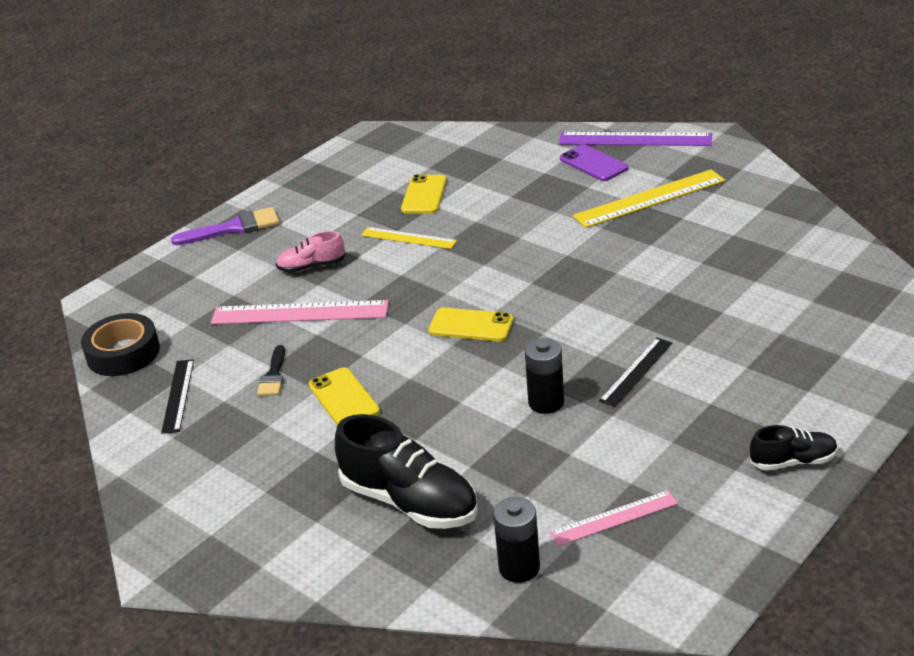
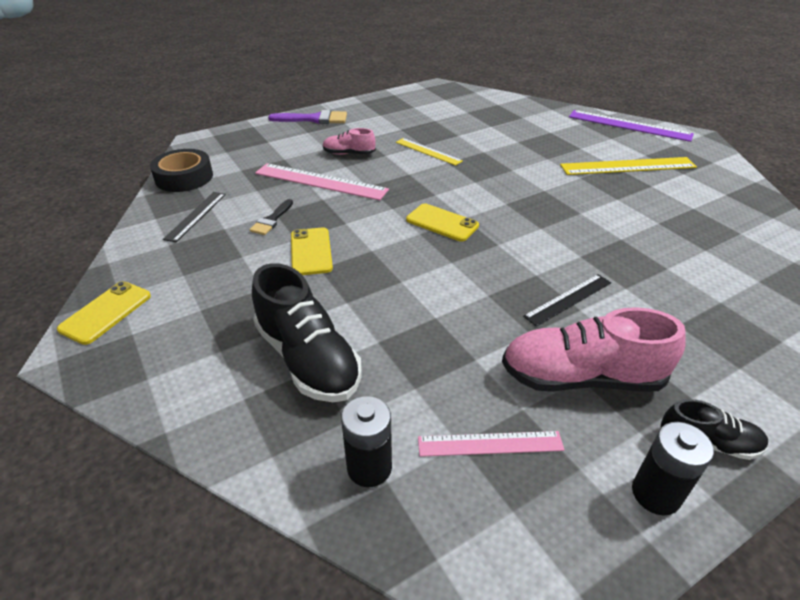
camera: 15 degrees right, 5 degrees up
(424, 195) = (454, 127): yellow phone -> yellow phone (106, 312)
(546, 402) = (474, 303): black battery -> black battery (655, 494)
(593, 163) = (590, 134): purple phone -> none
(672, 441) = (581, 377): none -> pink shoe

